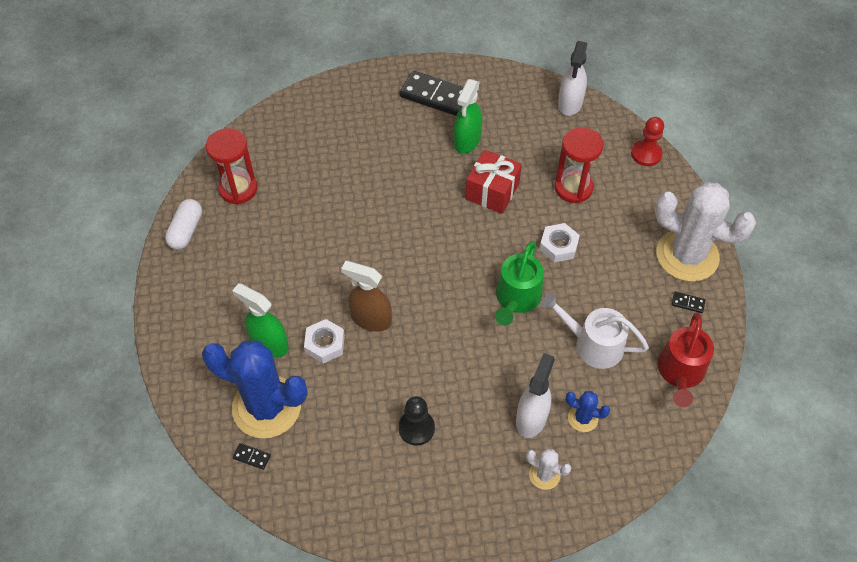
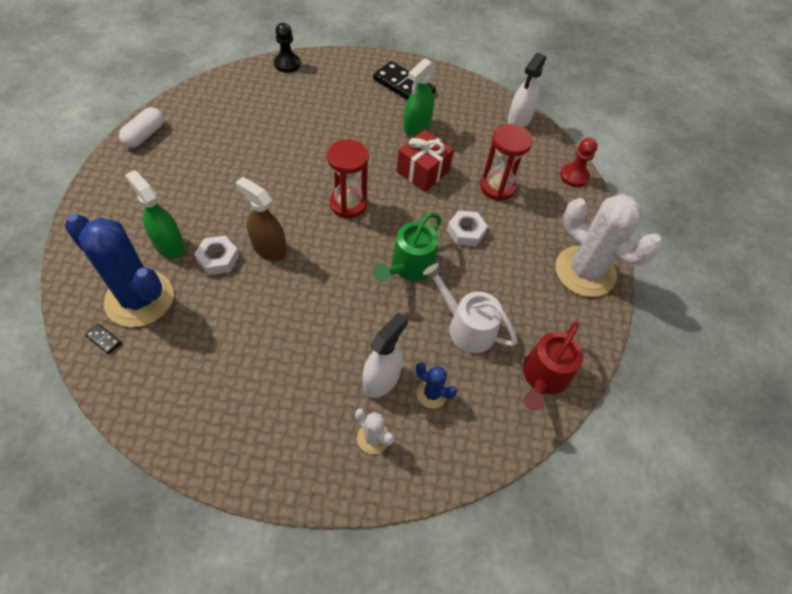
camera: 10 degrees right, 0 degrees up
(238, 189) = (204, 114): red hourglass -> red hourglass (348, 204)
(416, 428) = (268, 357): black pawn -> black pawn (287, 64)
(687, 303) = (572, 314): black domino -> none

